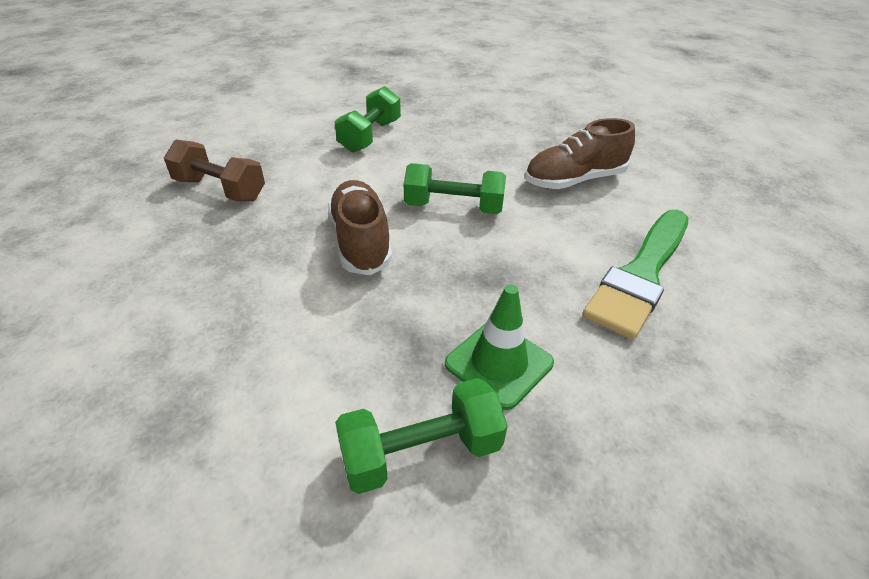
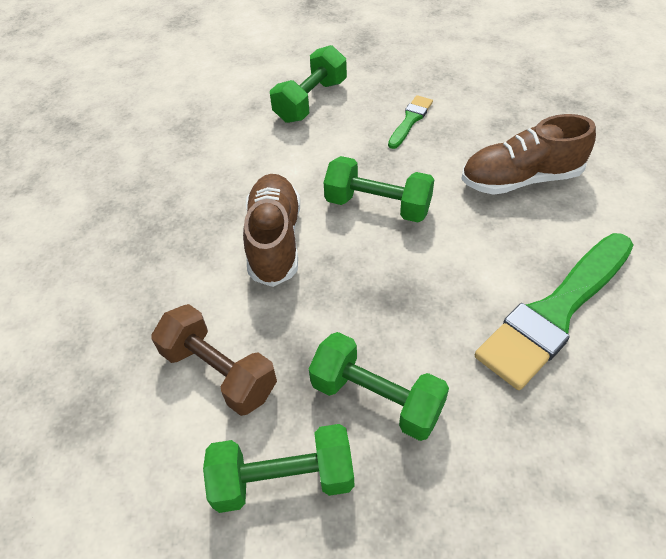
camera: 15 degrees right, 10 degrees up
(220, 189) = (151, 163): brown dumbbell -> brown dumbbell (219, 372)
(465, 145) = (410, 120): none -> green brush
(499, 363) = (376, 398): green traffic cone -> green dumbbell

